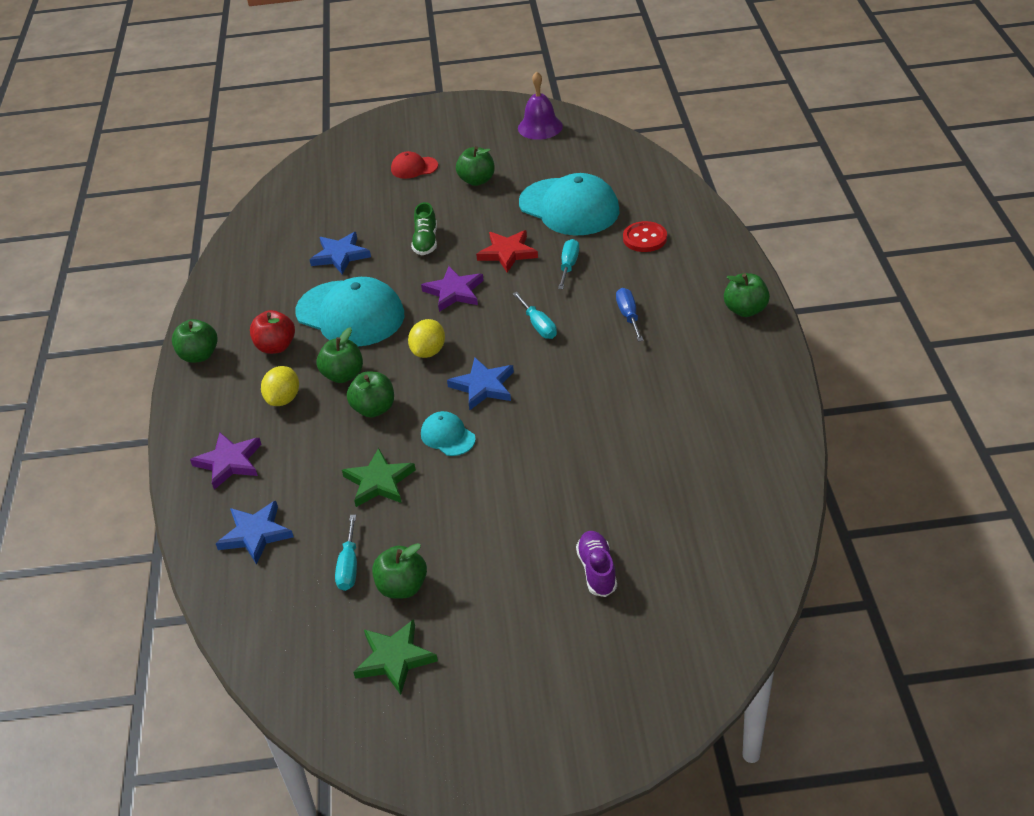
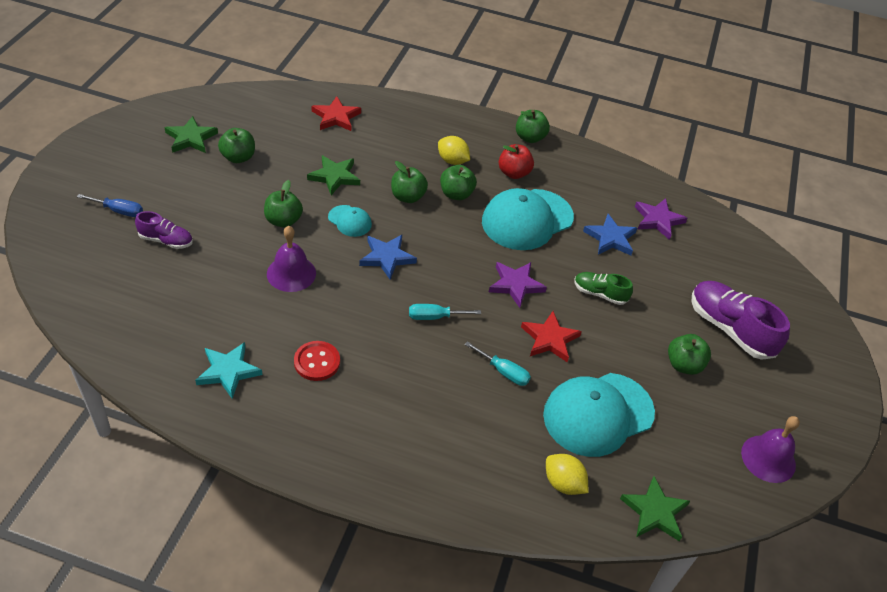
camera: 105 degrees right, 5 degrees up
(229, 462) = (408, 123): purple star -> purple star (658, 220)
(255, 534) = (336, 117): blue star -> red star
(349, 566) = (275, 143): turquoise screwdriver -> none
(414, 167) = (730, 329): red cap -> purple shoe
(428, 351) = (450, 244): yellow lemon -> yellow lemon (563, 483)
(447, 436) = (350, 221): turquoise cap -> turquoise cap turned 60 degrees clockwise
(562, 444) = (291, 273): none -> purple bell
(628, 316) = (404, 379): blue screwdriver -> blue screwdriver (119, 211)
(636, 162) = (654, 512): none -> green star
(645, 238) = (510, 448): red button -> red button (317, 362)
(722, 425) = (228, 371): none -> turquoise star
(745, 310) = (350, 467): green apple -> green apple (283, 221)

